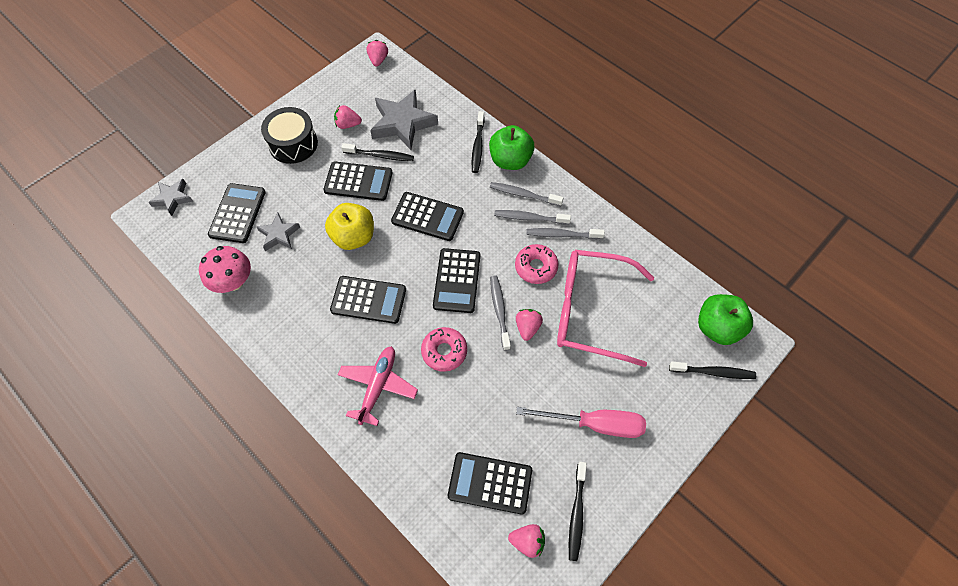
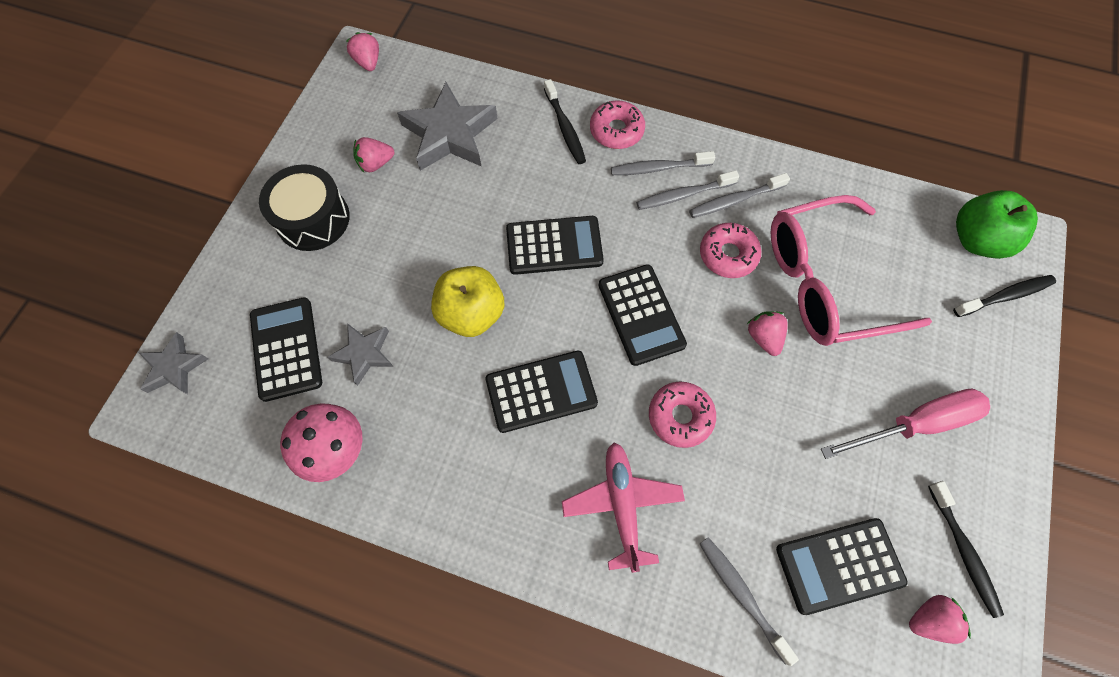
camera: 25 degrees left, 5 degrees up
(358, 182) = (434, 235): black calculator -> none
(380, 156) = (444, 189): black toothbrush -> none
(499, 311) = (717, 331): grey toothbrush -> grey toothbrush (742, 595)
(510, 160) = (616, 131): green apple -> pink donut

